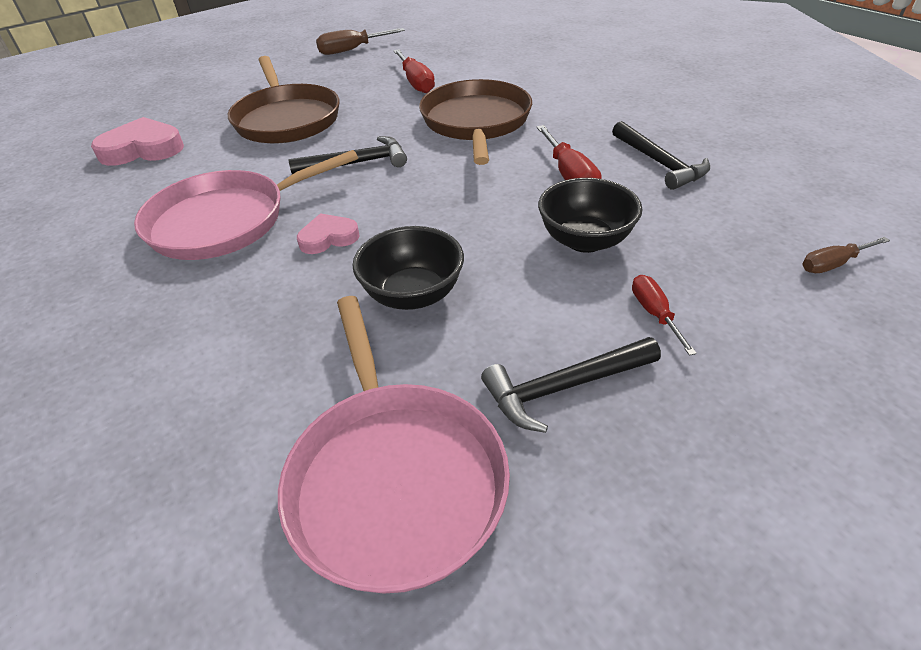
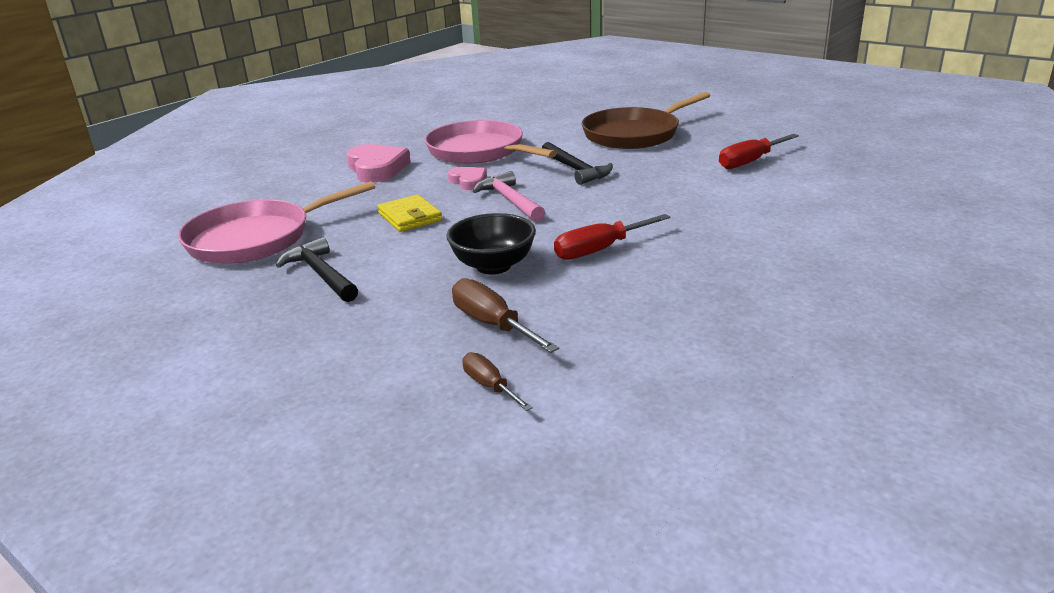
camera: 75 degrees right, 15 degrees down
(143, 149) = (560, 109): pink heart -> pink heart (377, 168)
(351, 50) = (801, 125): brown screwdriver -> brown screwdriver (492, 324)
(413, 294) = (410, 217): black bowl -> yellow wallet
(414, 213) = (510, 201): none -> pink hammer
(476, 122) = (682, 198): brown pan -> none
(654, 313) = (400, 300): red screwdriver -> none
(659, 163) = (653, 290): black hammer -> none

